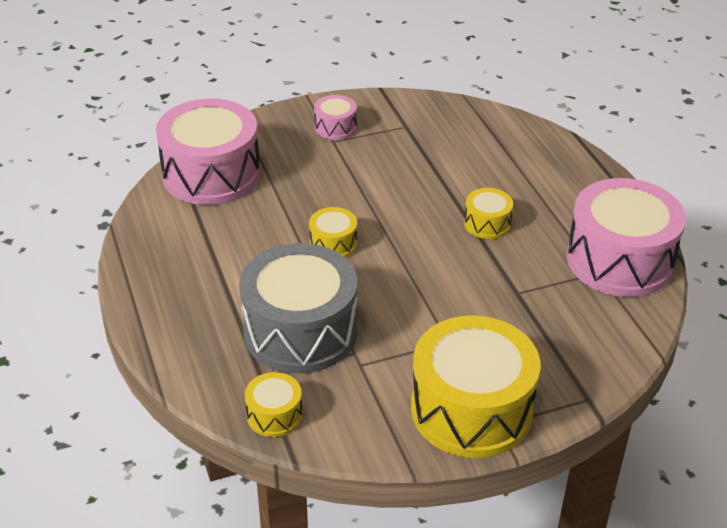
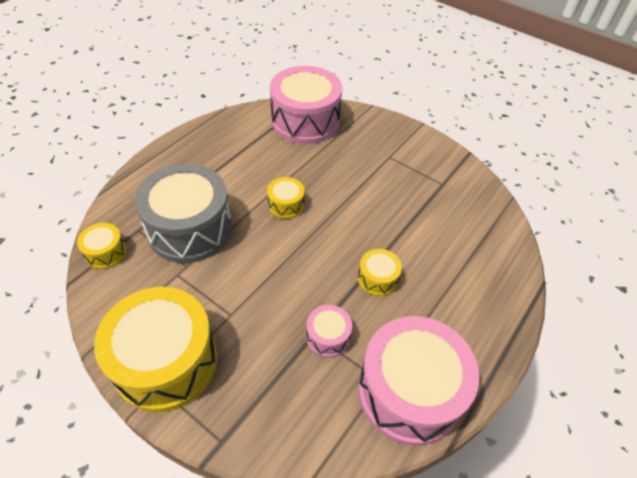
camera: 55 degrees right, 10 degrees up
(335, 127) = (404, 151): pink drum -> pink drum (328, 337)

